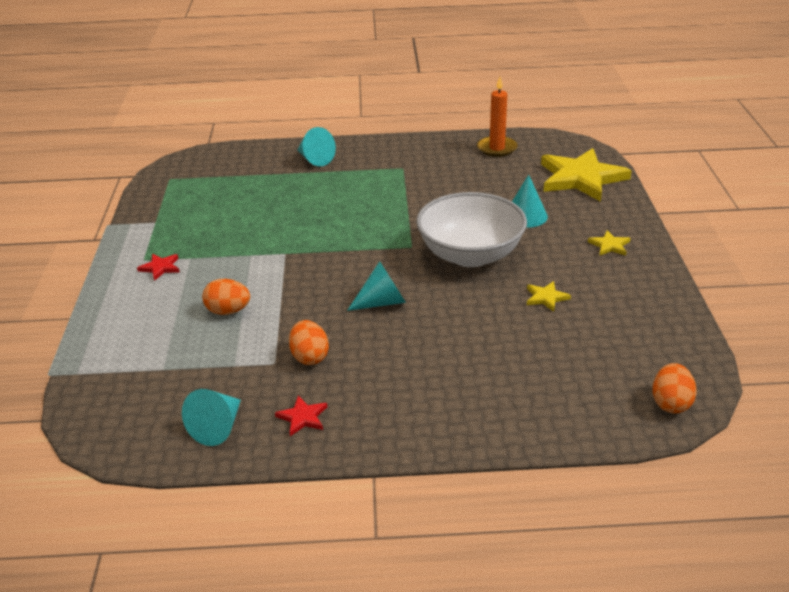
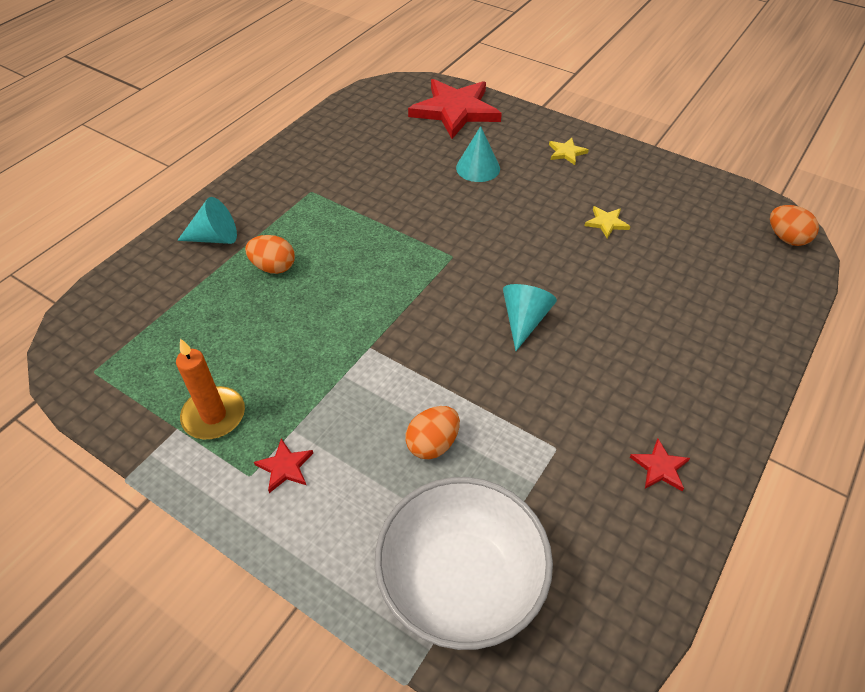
camera: 55 degrees left, 15 degrees up
(217, 427) = (631, 546): turquoise cone -> none
(309, 357) = (568, 416): orange egg -> orange egg (273, 267)
(470, 255) = (504, 229): white bowl -> white bowl (461, 581)
(497, 148) = (352, 123): orange candle -> orange candle (214, 415)
(581, 178) = (455, 111): yellow star -> red star

